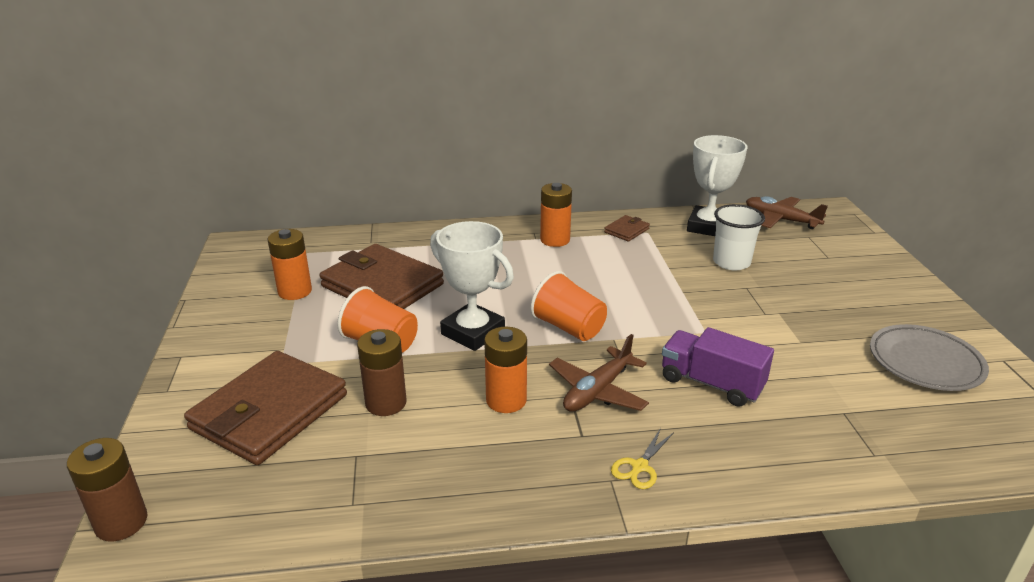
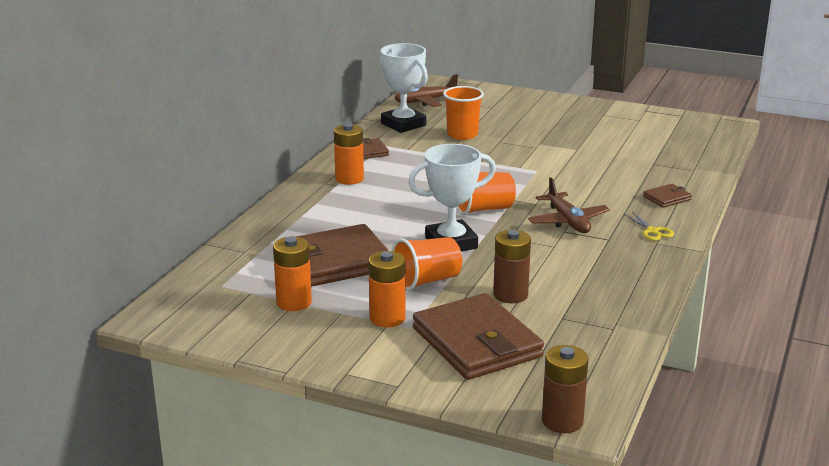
camera: 60 degrees left, 5 degrees down
(506, 400) = (549, 252): orange battery -> orange battery (387, 318)
(711, 383) = (593, 187): purple truck -> none
(731, 262) = (462, 135): white cup -> orange cup
(752, 453) = (667, 198): none -> brown wallet
(925, 362) = (629, 128): grey plate -> none

